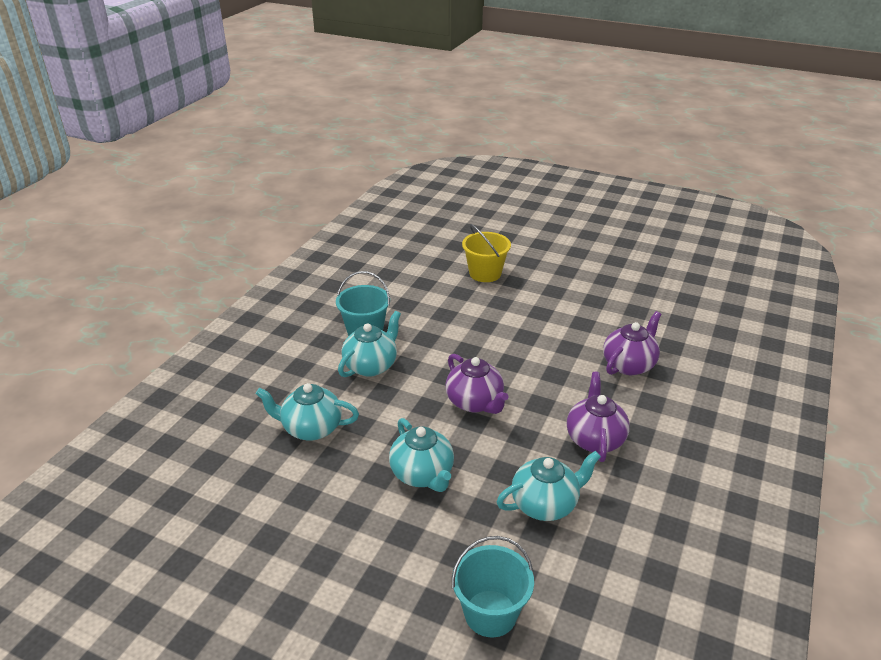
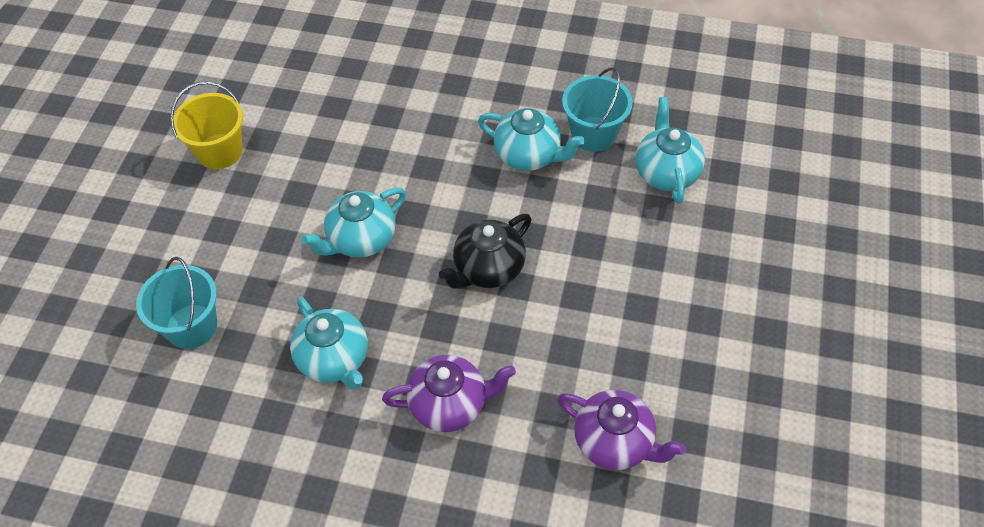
camera: 80 degrees right, 20 degrees up
(311, 428) = (411, 130): turquoise teapot -> turquoise teapot (666, 172)
(475, 402) = (488, 269): purple teapot -> black teapot
(485, 273) = (781, 238): yellow bucket -> yellow bucket (219, 151)

